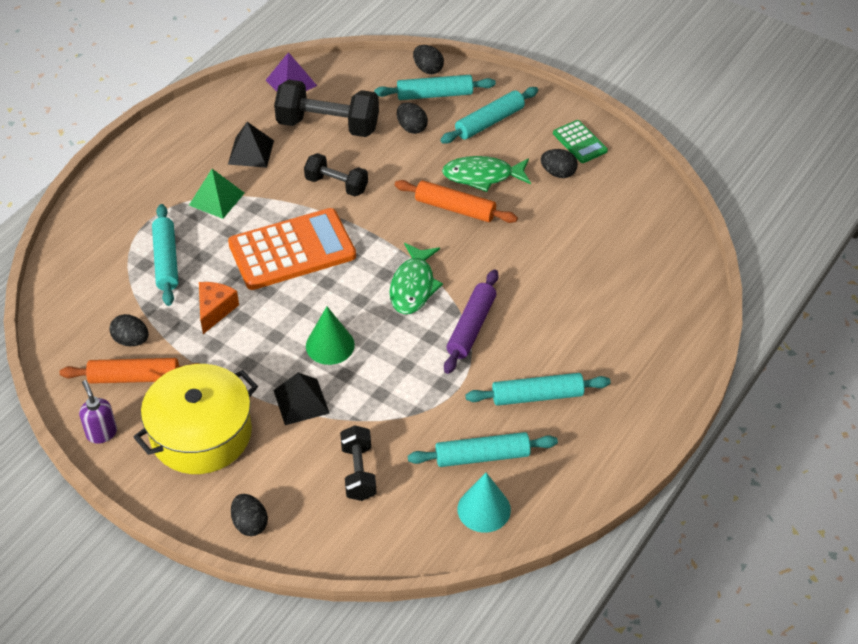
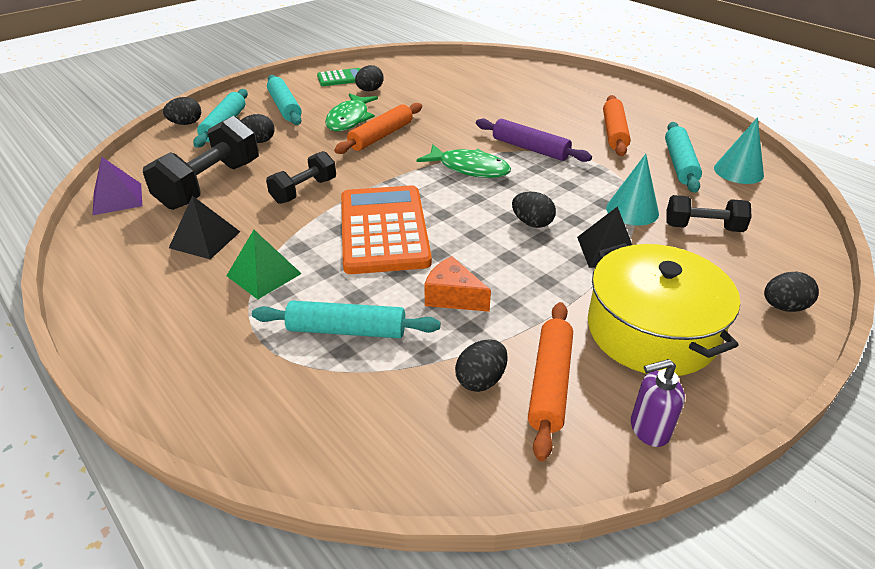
camera: 75 degrees left, 10 degrees down
(330, 345) = (532, 223): green cone -> black egg
(373, 417) = (632, 210): none -> turquoise cone
(537, 396) = (614, 132): turquoise rolling pin -> orange rolling pin

